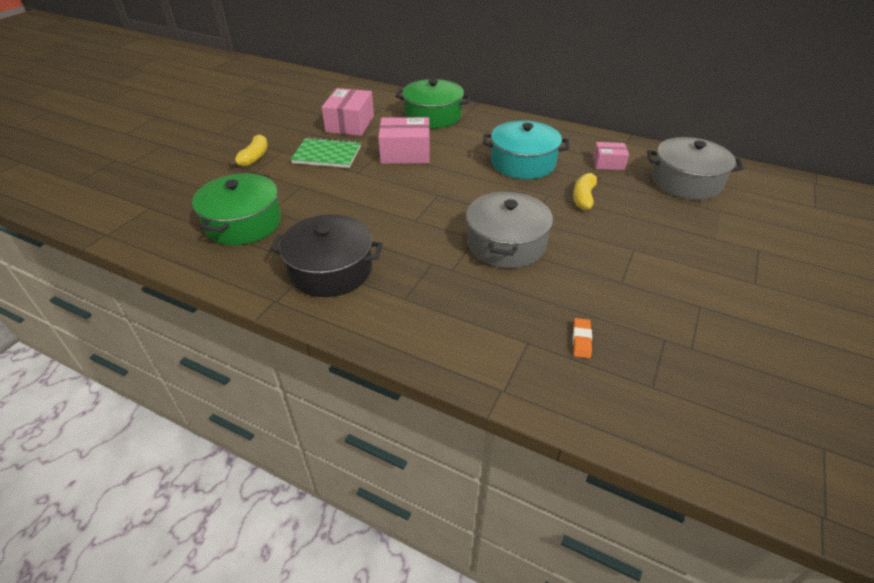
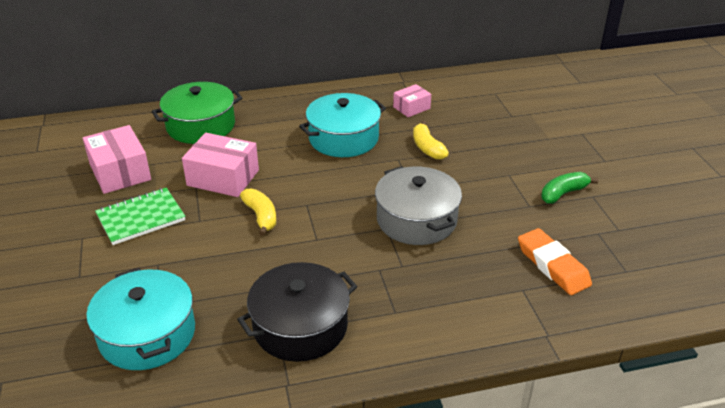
camera: 40 degrees left, 5 degrees down
(243, 223) = (147, 334): green pot -> turquoise pot
(254, 157) = (56, 260): yellow banana -> yellow banana (261, 216)
(405, 153) = (223, 178): pink box -> pink box turned 60 degrees clockwise
(581, 340) = (553, 265): orange eraser -> orange eraser, size x1.98
(670, 289) = (563, 193): none -> green banana
(686, 182) = (483, 99): grey pot -> none

